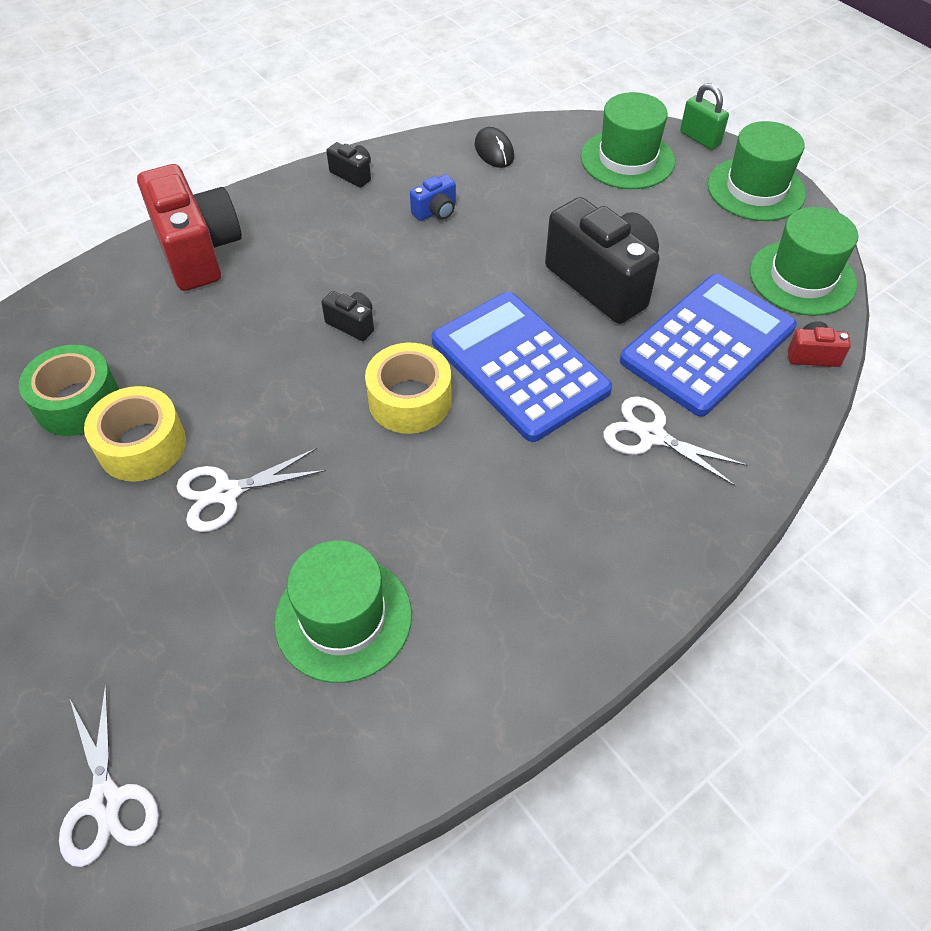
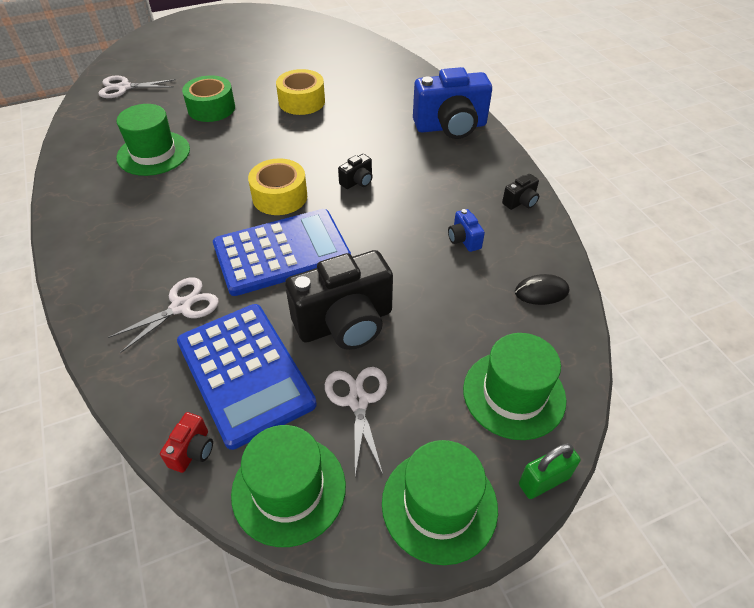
camera: 105 degrees right, 5 degrees down
(77, 402) = (342, 84): green tape -> green tape (211, 108)
(198, 251) = (450, 127): red camera -> blue camera
(227, 493) = (254, 125): white scissors -> white scissors (358, 401)

